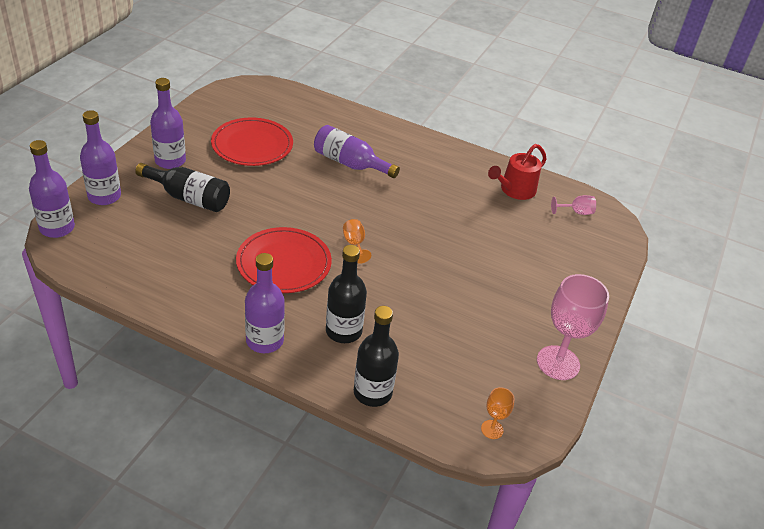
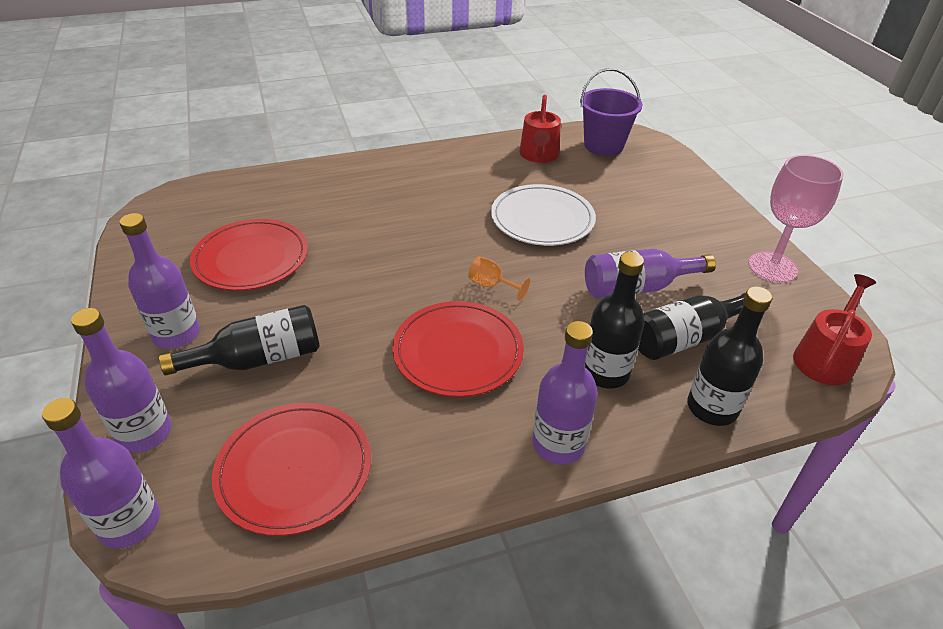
camera: 40 degrees left, 0 degrees up
(139, 257) = (294, 469): none -> red plate
(350, 163) = (377, 216): purple bottle -> purple bottle (637, 287)
(421, 352) = (686, 338): none -> black bottle
(448, 229) = (542, 219): none -> white plate
(492, 429) = (825, 358): orange goblet -> red watering can
(576, 212) = (603, 145): pink goblet -> purple bucket

